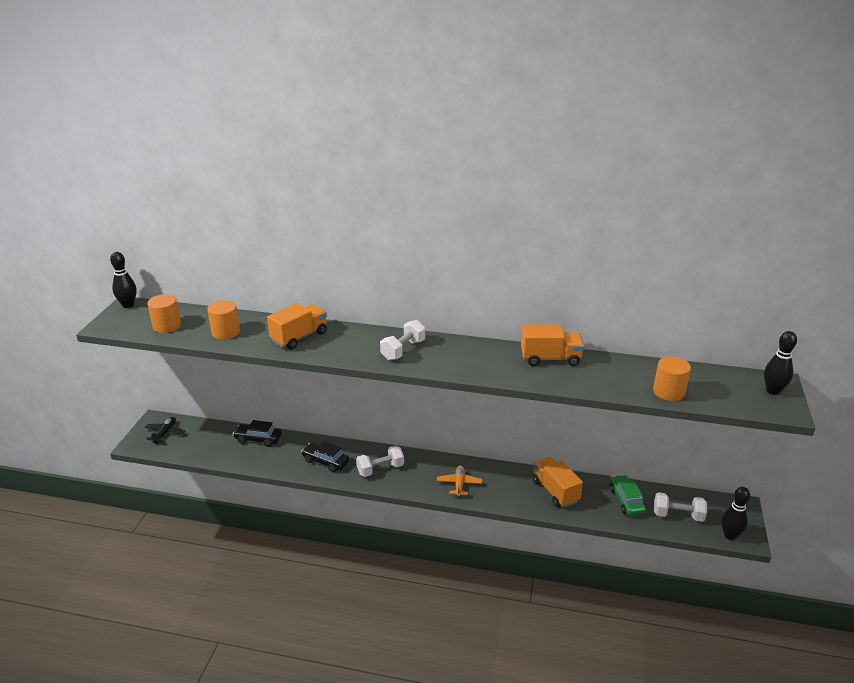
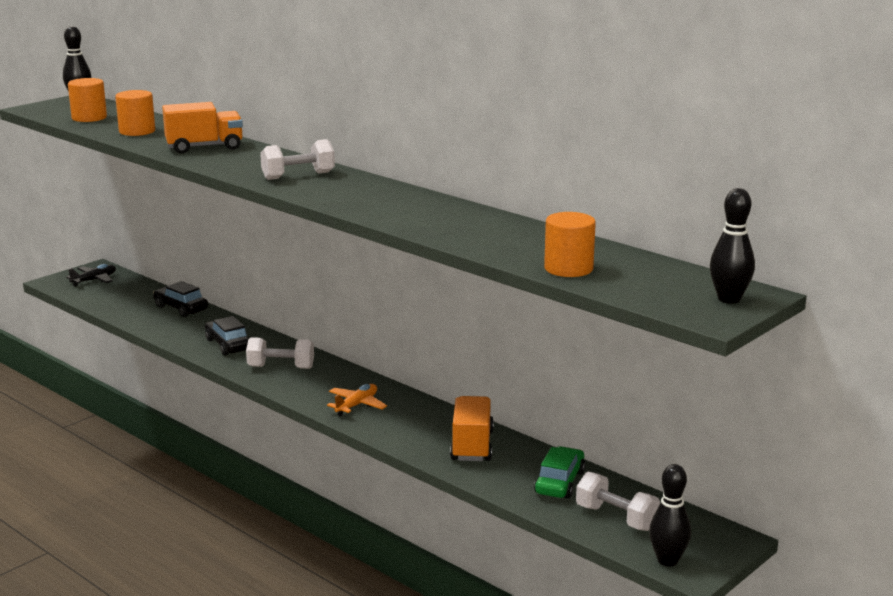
camera: 30 degrees right, 10 degrees down
(550, 358) = (464, 214): orange truck -> none

